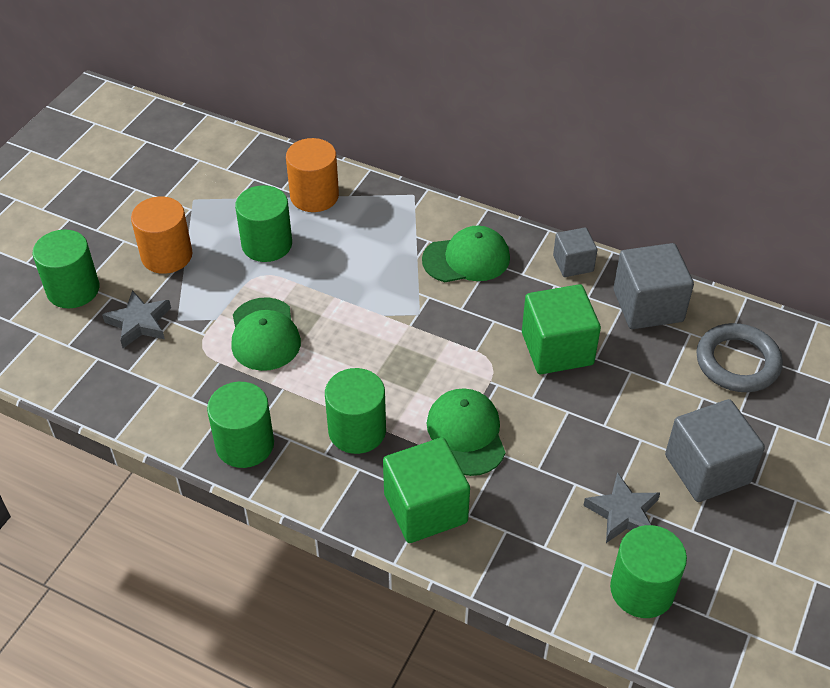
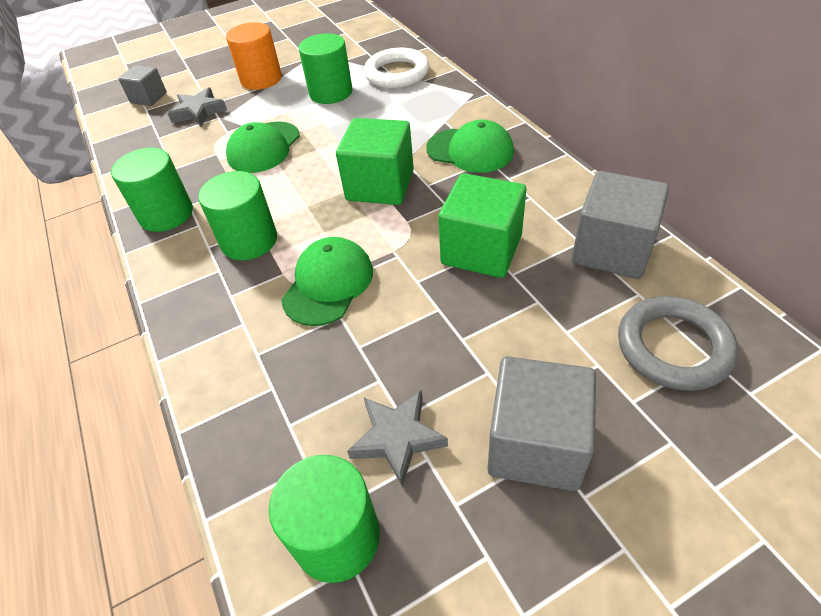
camera: 40 degrees right, 0 degrees up
(73, 289) = (187, 80): green cylinder -> none
(314, 196) = (397, 73): orange cylinder -> white ring
(425, 508) = (230, 329): green cube -> green cube (380, 185)
(573, 263) = (565, 187): grey cube -> grey cube (149, 98)

